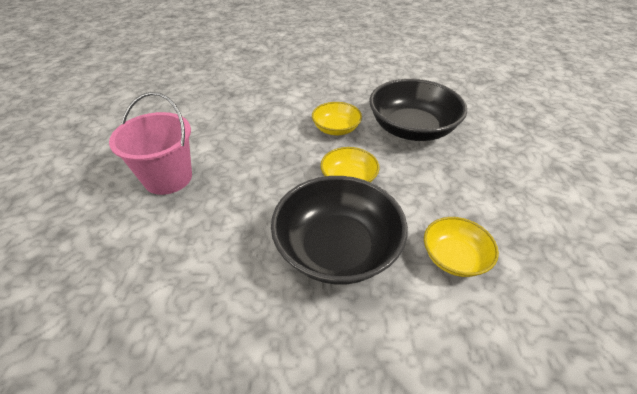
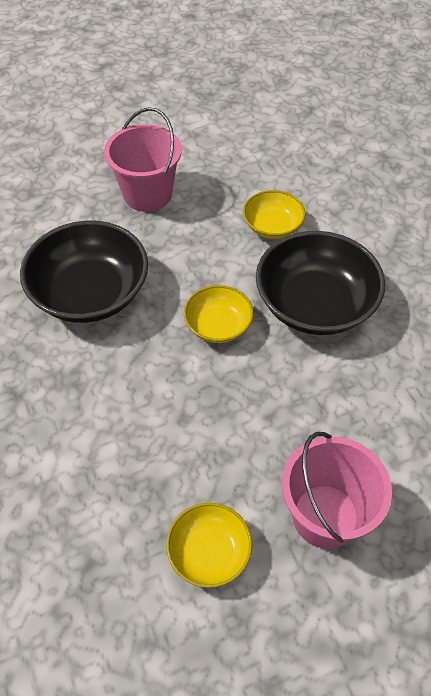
camera: 115 degrees left, 10 degrees up
(336, 129) = (127, 371): yellow bowl -> yellow bowl (209, 552)
(520, 182) = (147, 194): none -> pink bucket

